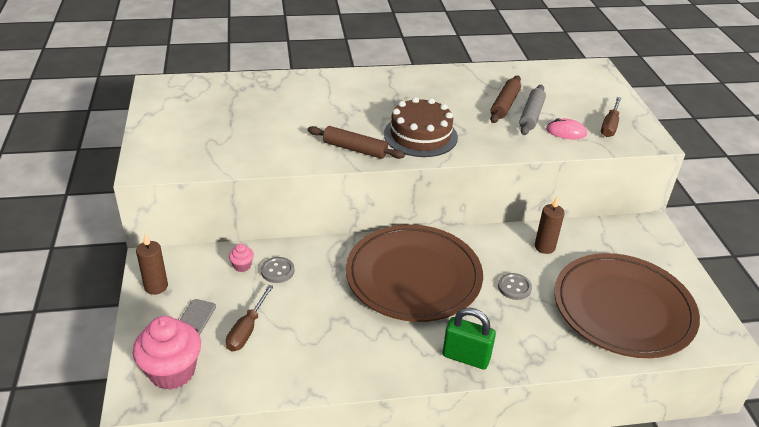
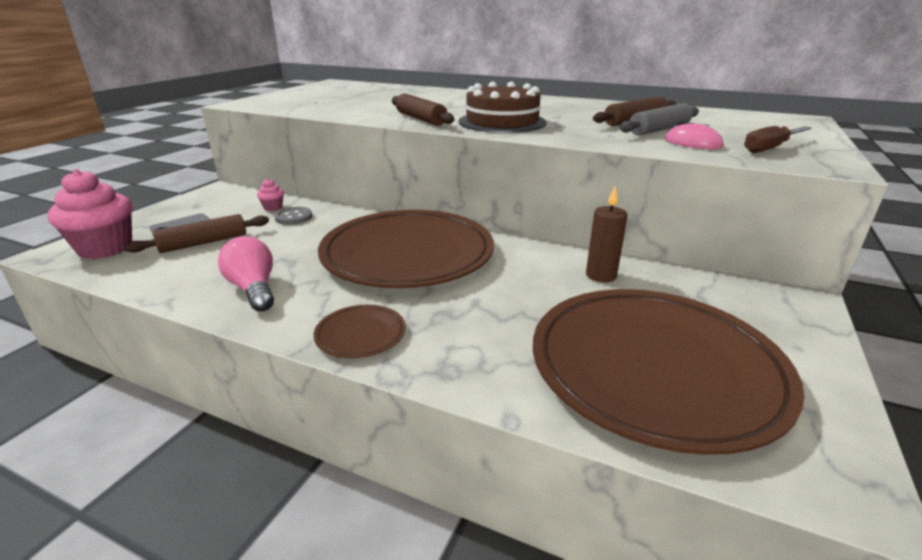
camera: 35 degrees right, 10 degrees down
(156, 287) = (194, 202): brown candle -> none
(247, 330) = (203, 243): brown screwdriver -> brown rolling pin
(354, 355) = (254, 289): none -> pink light bulb
(466, 357) = (360, 334): green padlock -> brown plate
(514, 287) = (512, 296): grey button -> none

